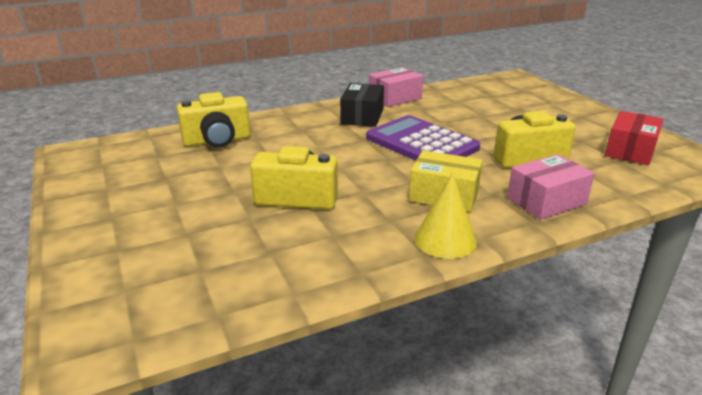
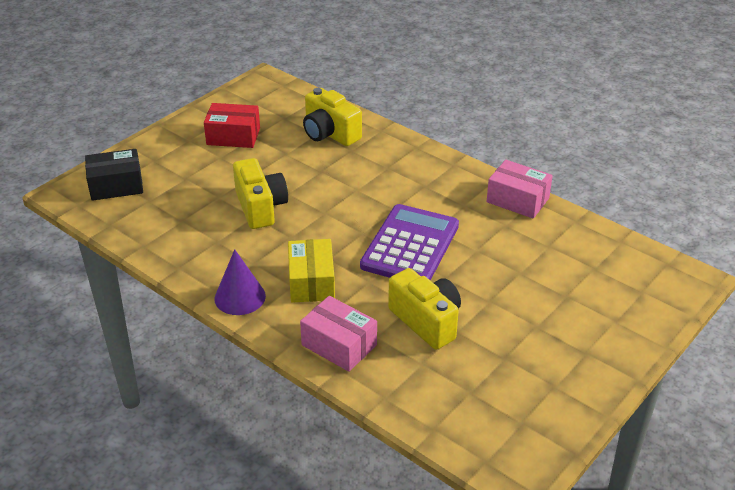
camera: 65 degrees right, 10 degrees up
(362, 116) = (446, 193): black box -> black box (116, 185)
(445, 240) = (240, 297): yellow cone -> purple cone
(630, 150) = (504, 399): red box -> red box (233, 136)

